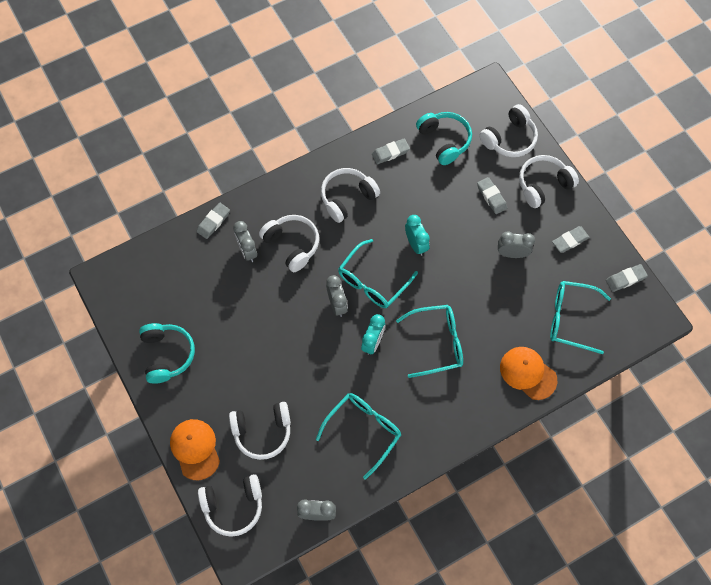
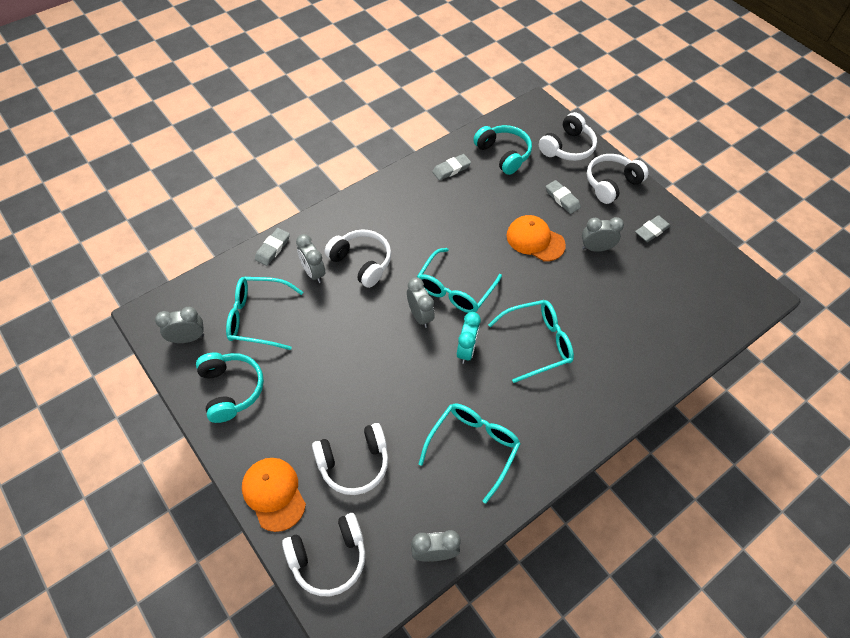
camera: 10 degrees left, 10 degrees down
(133, 302) = (188, 338): none -> grey clock
(347, 198) = (414, 213): white headphones -> none
(416, 244) = (494, 249): turquoise clock -> none
(528, 373) = (643, 363): orange cap -> orange cap (535, 240)
(570, 319) = (673, 304): turquoise glasses -> turquoise glasses (257, 317)
(625, 279) = (718, 260): grey eraser -> none

